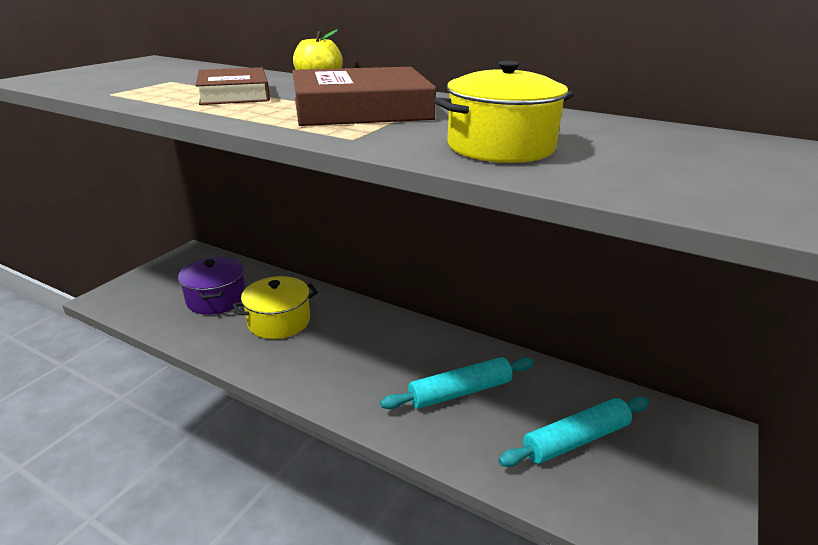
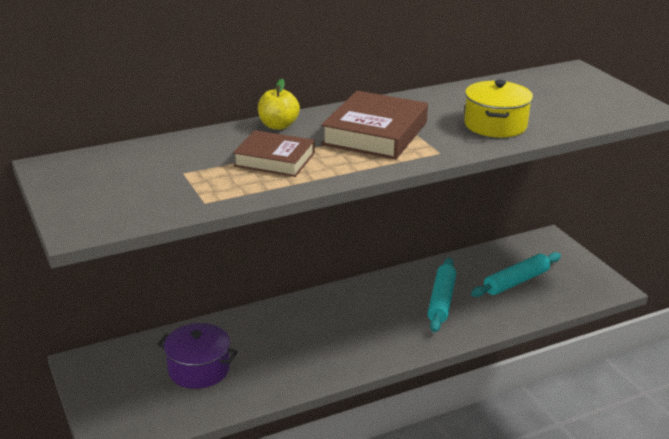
camera: 55 degrees left, 0 degrees up
(279, 321) = (276, 346): yellow pot -> none
(576, 439) = (516, 282): turquoise rolling pin -> turquoise rolling pin turned 45 degrees clockwise

